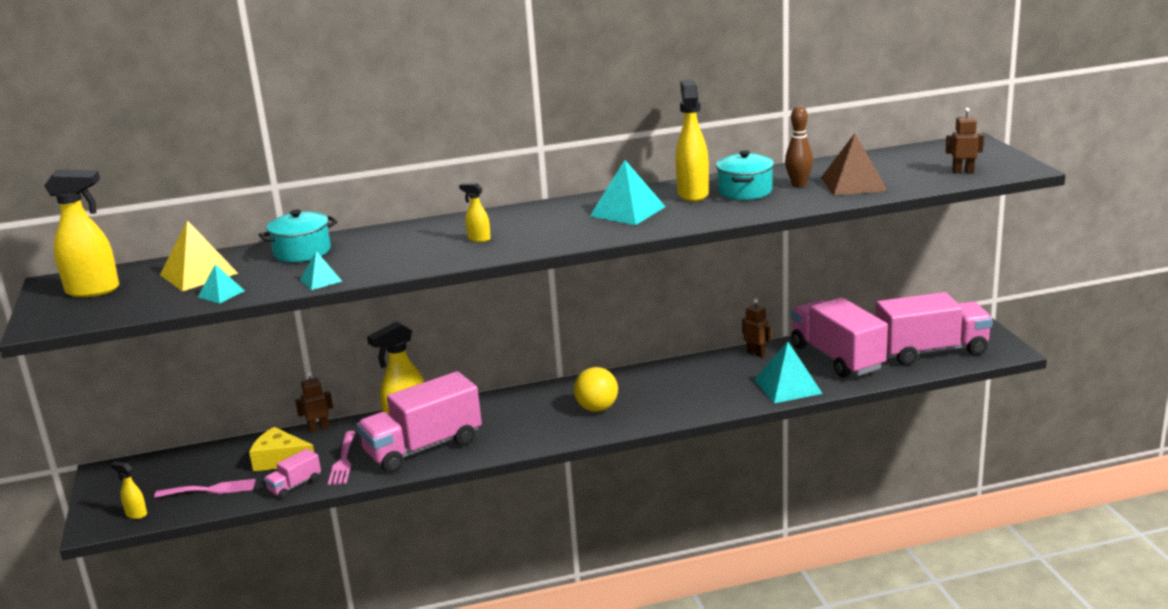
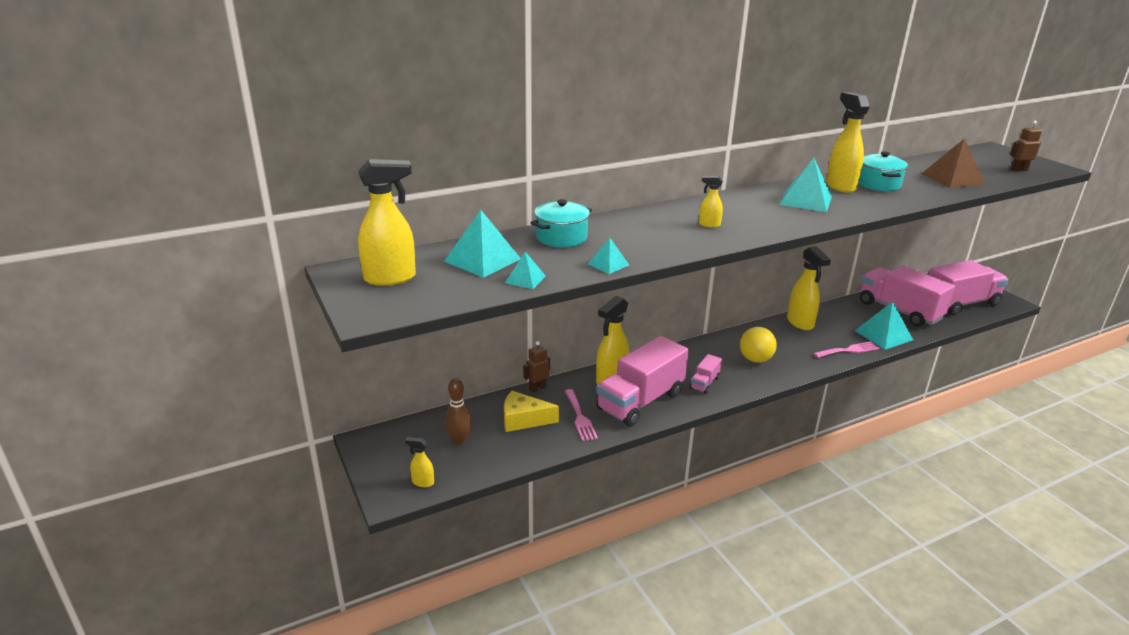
camera: 15 degrees left, 5 degrees up
(198, 274) = (482, 260): yellow pyramid -> turquoise pyramid
(210, 490) = (478, 452): pink fork -> pink fork (849, 350)
(295, 485) = (553, 443): pink truck -> pink truck (704, 383)
(691, 368) = (800, 323): none -> yellow spray bottle
(756, 353) = (838, 309): brown robot -> none
(798, 184) = (912, 179): brown bowling pin -> brown bowling pin (459, 441)

